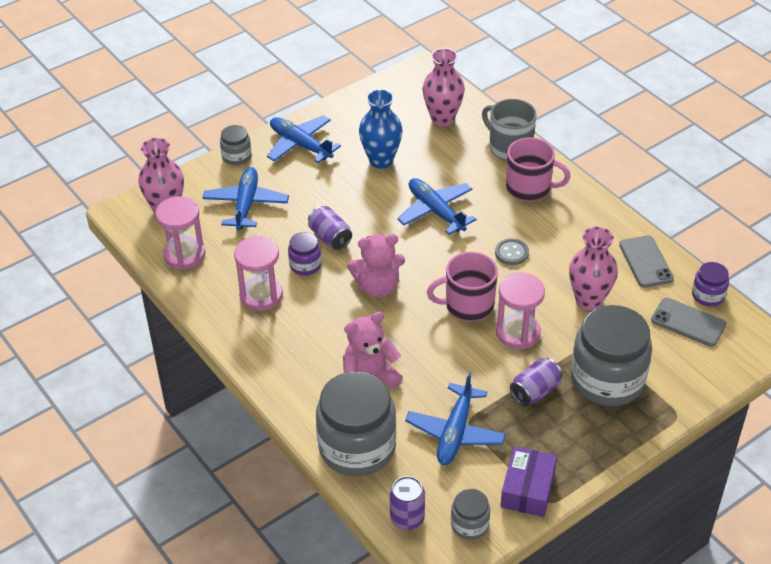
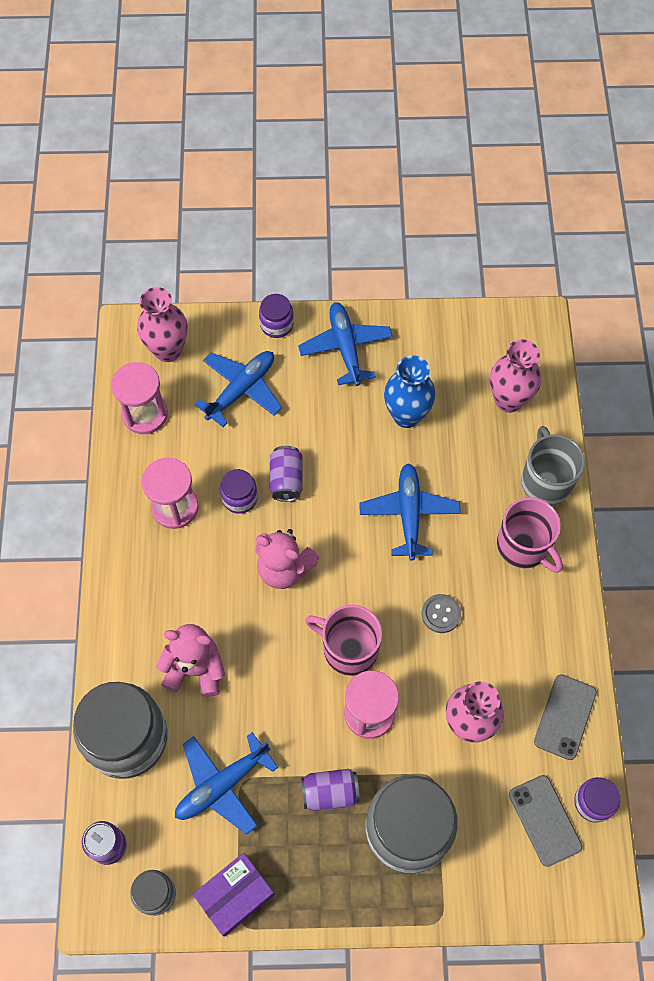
camera: 35 degrees right, 20 degrees up
(236, 156) = (276, 324): grey jar -> purple jar

